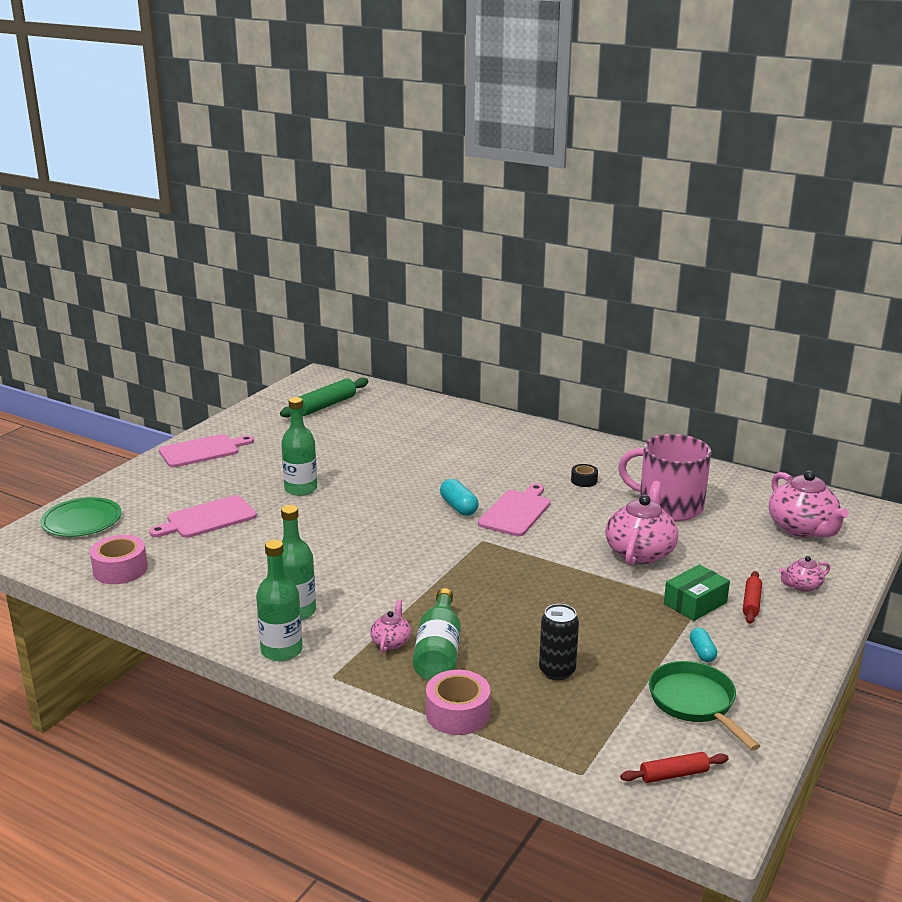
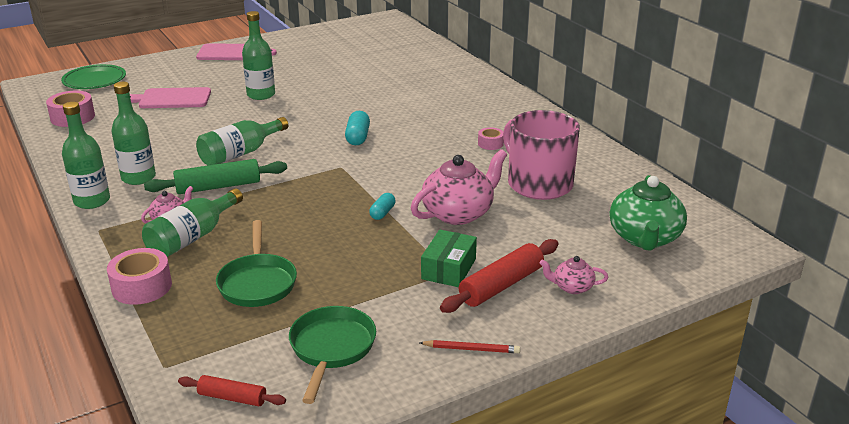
camera: 30 degrees right, 5 degrees up
(326, 406) = (361, 41): green rolling pin -> green rolling pin (218, 187)
(366, 556) = (240, 153): none -> green bottle
(516, 512) = (398, 153): pink cutting board -> none
(557, 671) = (257, 282): black can -> green pan
(584, 480) = (490, 144): black tape -> pink tape
(695, 603) = (448, 269): green box -> green box turned 60 degrees counterclockwise
(702, 652) = (397, 310): turquoise capsule -> turquoise capsule (382, 213)
(751, 603) = (501, 285): red rolling pin -> red rolling pin, size x1.71
(796, 662) = (471, 349): none -> red pencil
(802, 528) = (644, 238): pink teapot -> green teapot

